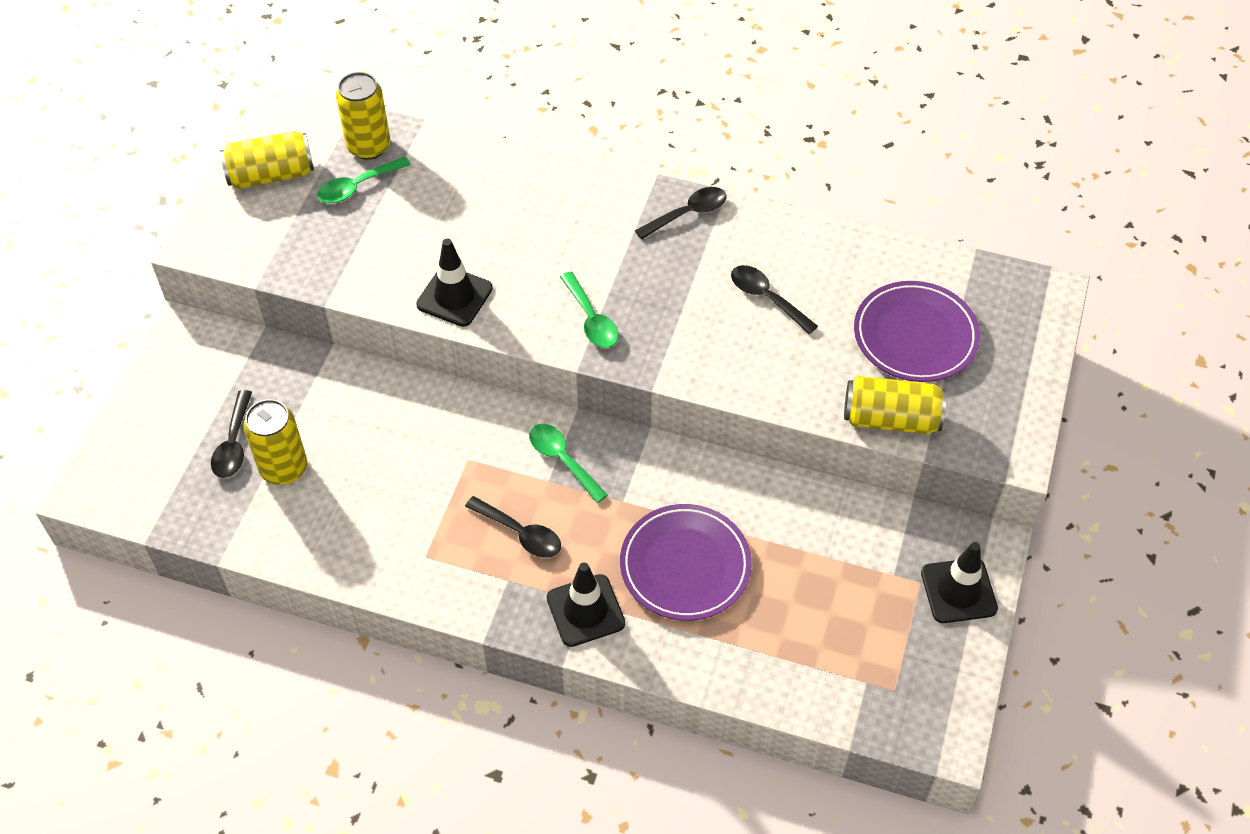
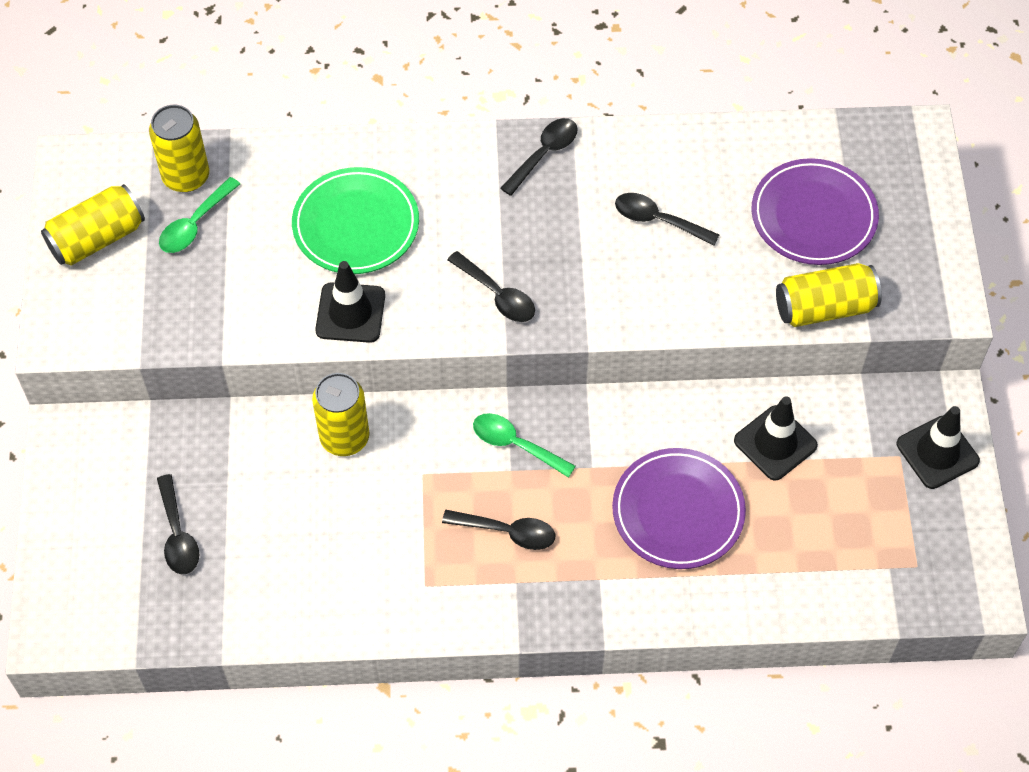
camera: 20 degrees left, 5 degrees up
(284, 468) = (241, 543): yellow can -> yellow can (344, 437)
(494, 226) = (356, 225): none -> green plate
(585, 610) = (603, 587): black traffic cone -> black traffic cone (775, 443)
(591, 319) = (497, 295): green spoon -> black spoon

